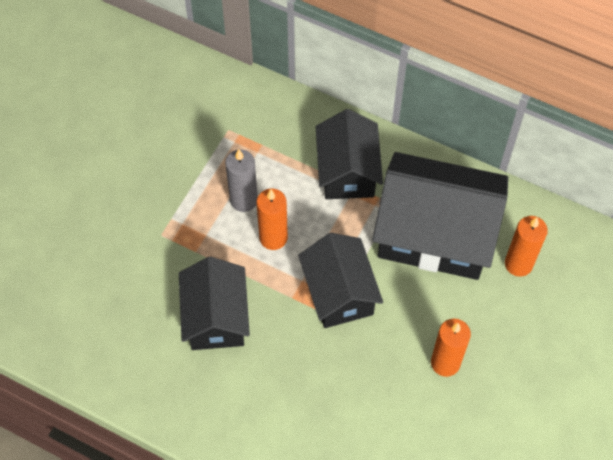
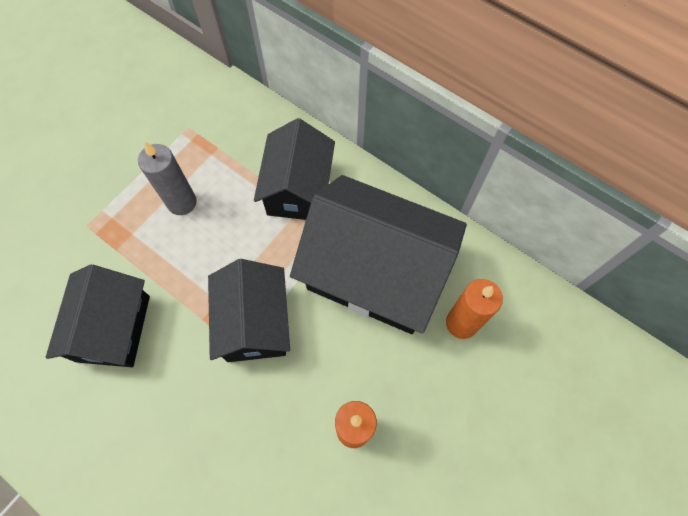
camera: 10 degrees right, 5 degrees up
(273, 238) = (201, 248): orange candle -> none

